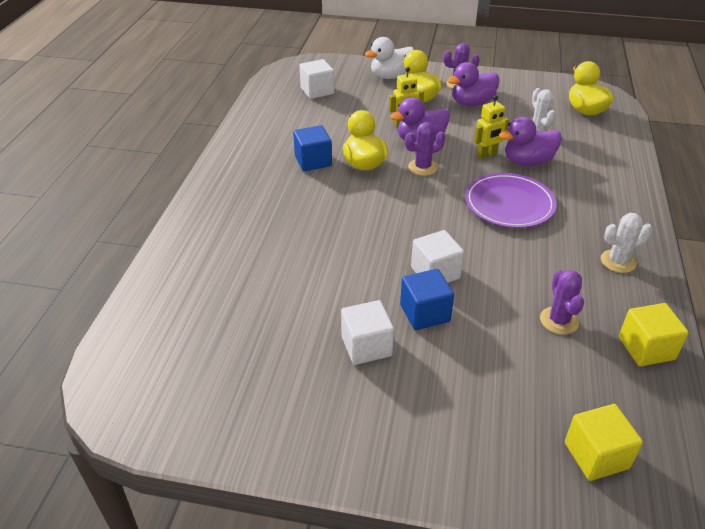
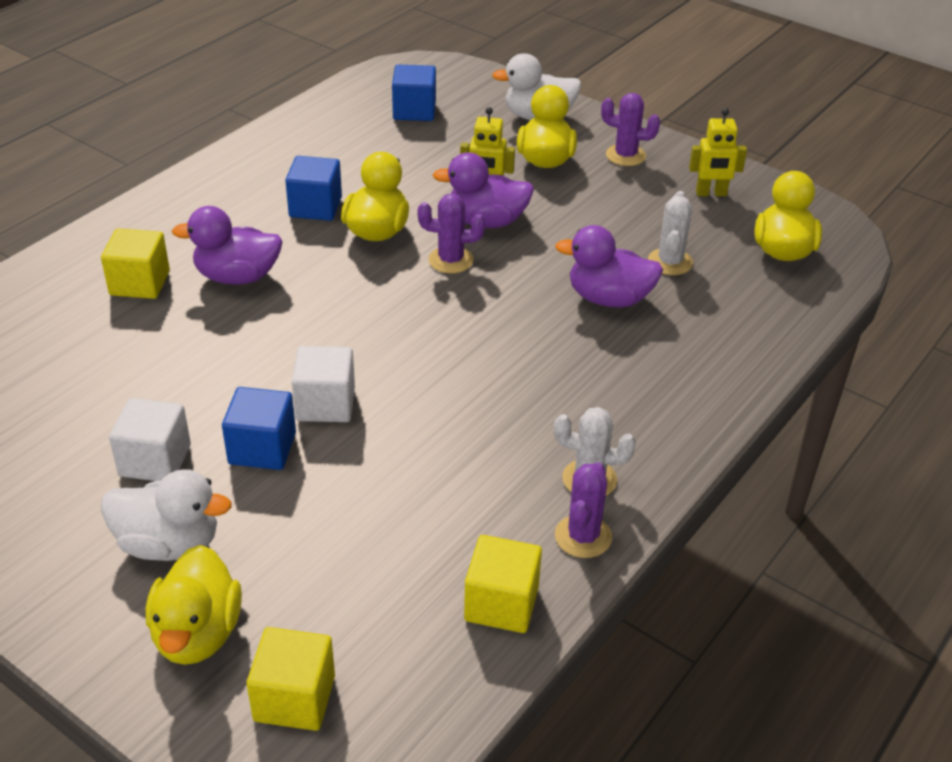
camera: 25 degrees right, 0 degrees up
(246, 240) = (140, 283): none -> yellow cube
(317, 91) = (414, 111): white cube -> blue cube
(427, 394) = (169, 544): none -> white duck
(472, 103) = (616, 189): purple duck -> purple duck (237, 277)
(486, 155) = (559, 270): yellow robot -> yellow robot (711, 193)
(501, 443) = (197, 634): none -> yellow duck
(509, 204) = (518, 349): purple plate -> none
(559, 320) = (422, 523): purple cactus -> purple cactus (583, 536)

